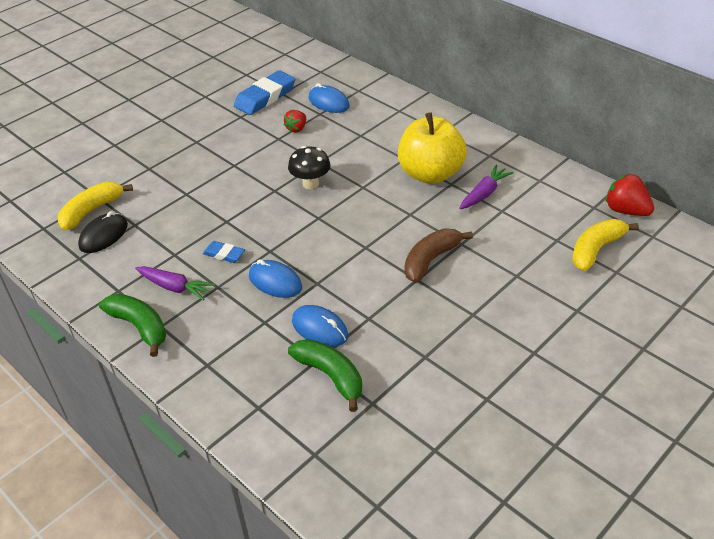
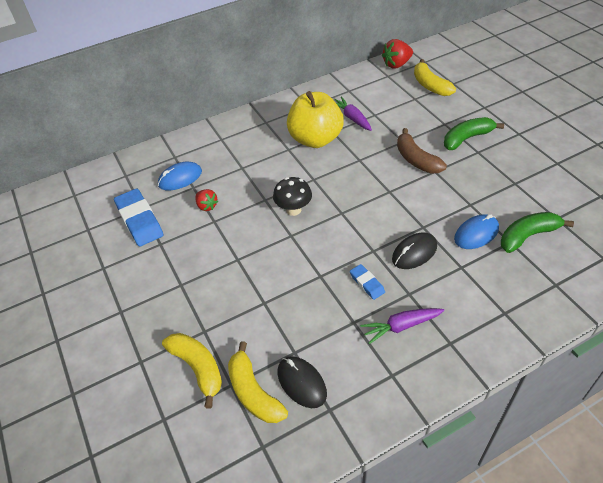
camera: 70 degrees left, 5 degrees up
(112, 175) = (198, 368): none -> yellow banana
(139, 327) = (448, 360): green banana -> green banana (466, 138)
(175, 287) = (401, 326): purple carrot -> purple carrot turned 150 degrees counterclockwise
(224, 254) = (367, 283): blue eraser -> blue eraser turned 75 degrees counterclockwise
(275, 282) = (414, 253): blue mouse -> black mouse

